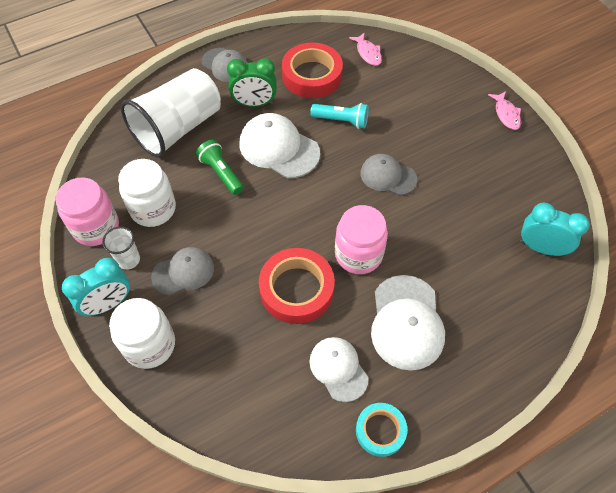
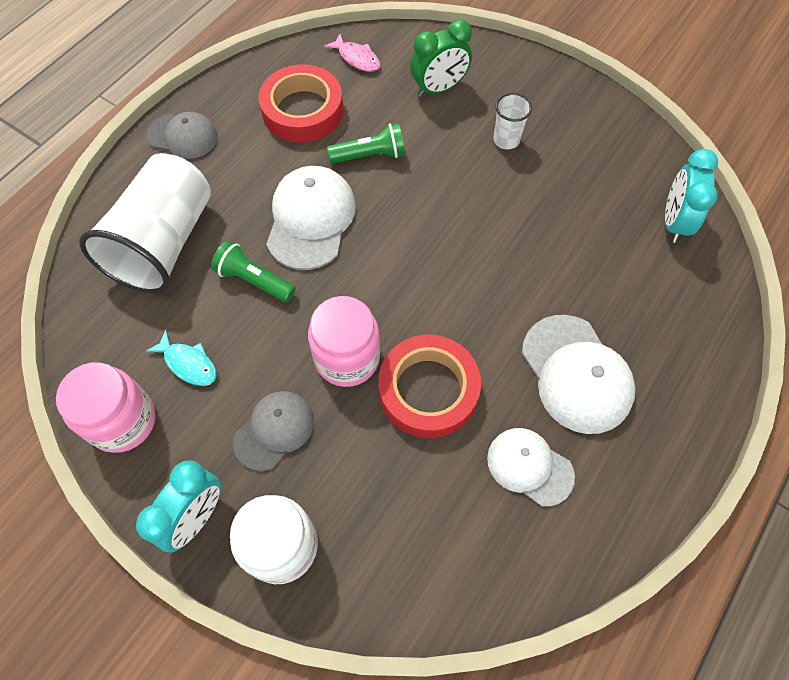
camera: 25 degrees left, 5 degrees up
(128, 260) = (192, 446): white cup -> white cup (506, 140)
(153, 209) = (188, 363): white jar -> turquoise fish
(254, 103) = (248, 173): green clock -> green clock (439, 89)
(279, 148) = (310, 219): white cap -> white cap turned 90 degrees clockwise
(341, 121) = (370, 155): turquoise flashlight -> green flashlight
(358, 254) = (478, 315): pink jar -> pink jar (347, 358)
(380, 431) = (616, 519): turquoise tape -> none
(388, 176) = (461, 204): grey cap -> none
(506, 114) = (555, 78): pink fish -> none
(541, 248) = (674, 222): turquoise clock -> turquoise clock turned 75 degrees counterclockwise

